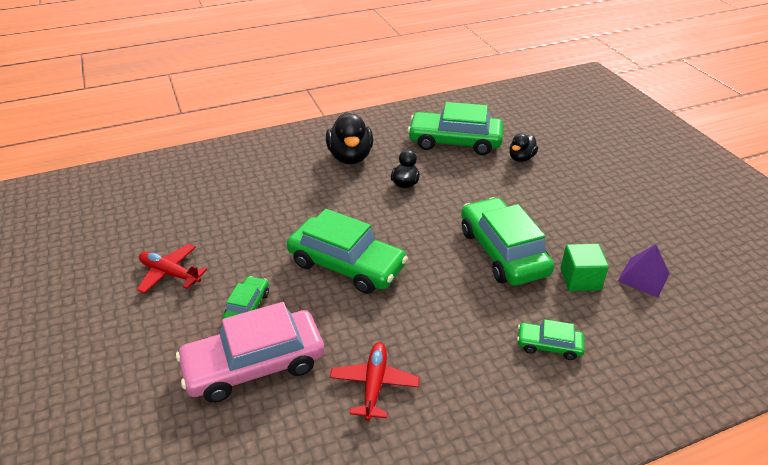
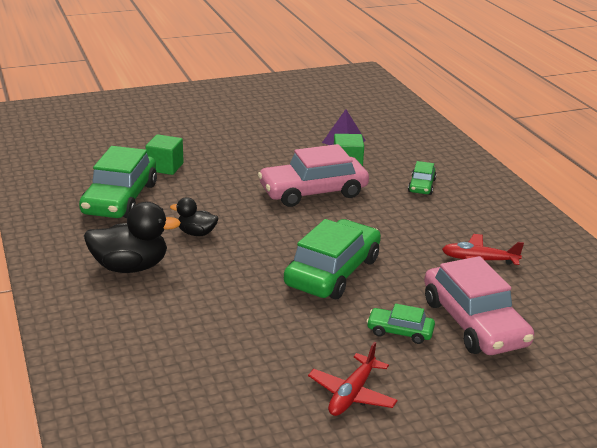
camera: 90 degrees left, 10 degrees down
(503, 251) = (313, 191): green car -> pink car
(521, 158) = (165, 167): black duck -> green cube

